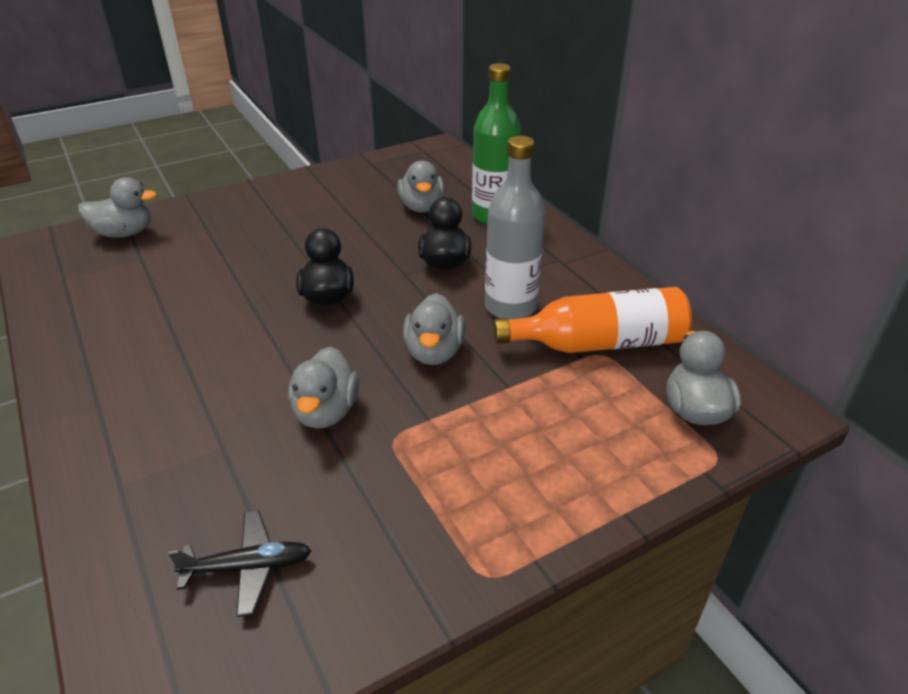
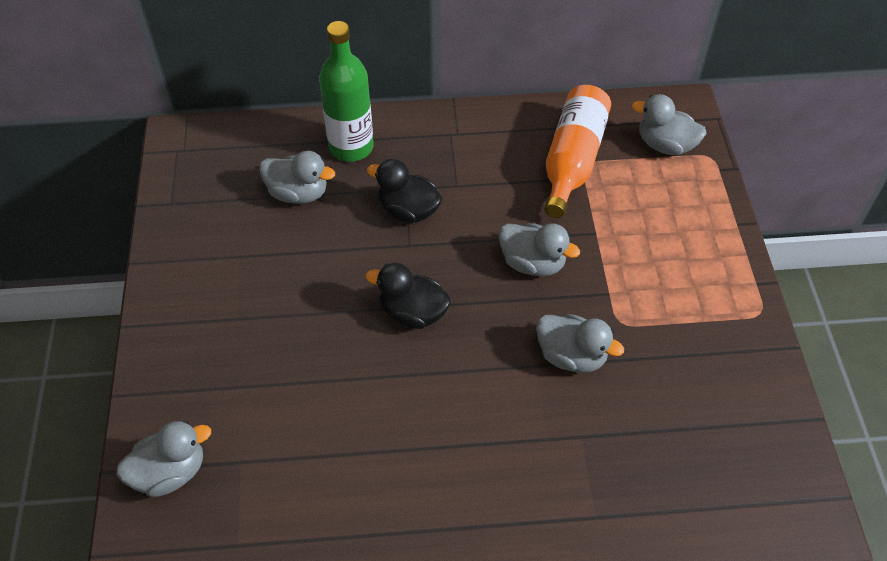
camera: 65 degrees left, 15 degrees up
(124, 233) = (170, 472): grey duck -> grey duck turned 45 degrees clockwise
(248, 567) = (710, 442): black plane -> none
(510, 307) = (499, 193): grey bottle -> none

